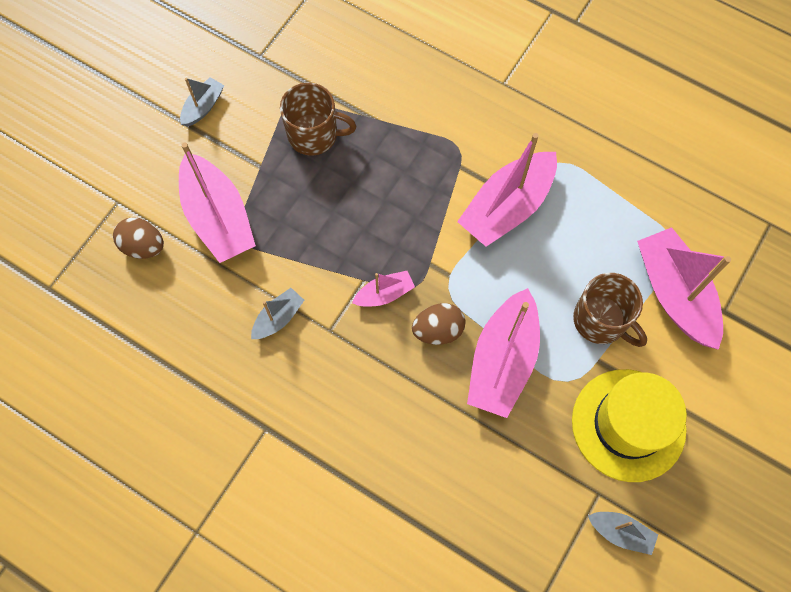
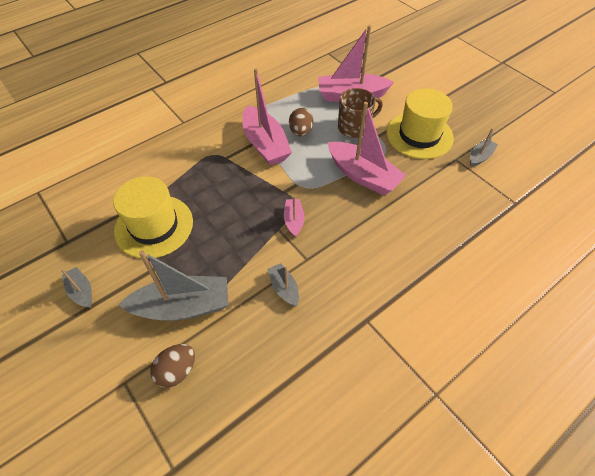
camera: 70 degrees left, 15 degrees down
(218, 218) = (183, 306): pink boat -> grey boat
(314, 135) = (154, 226): brown mug -> yellow hat
(438, 330) = (331, 200): brown egg -> brown egg (300, 132)

